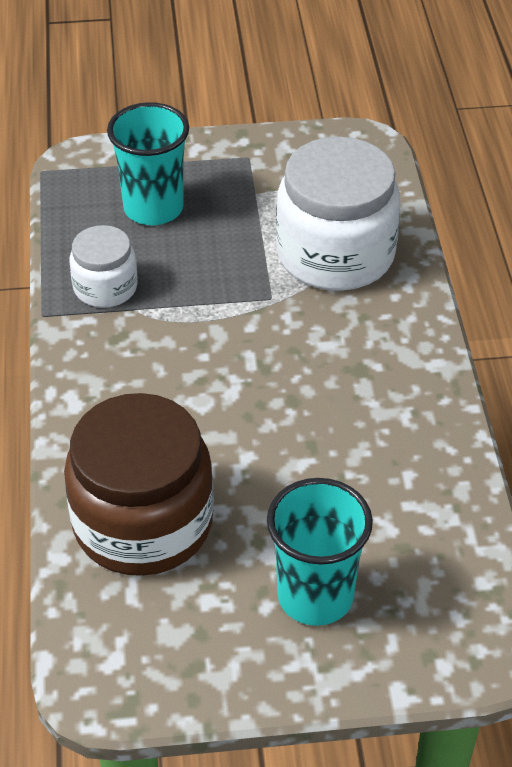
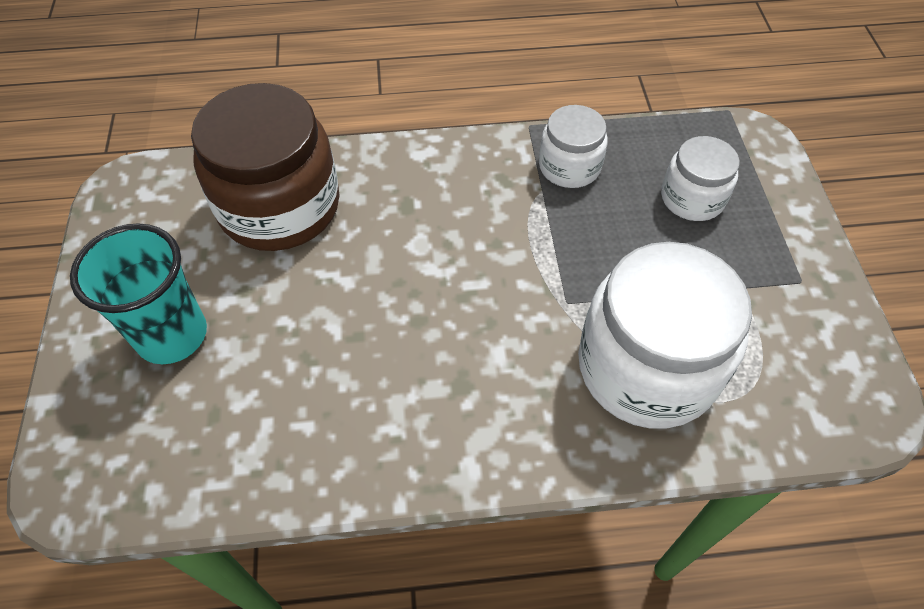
camera: 90 degrees right, 10 degrees up
(153, 208) = (692, 198): turquoise cup -> white jar

